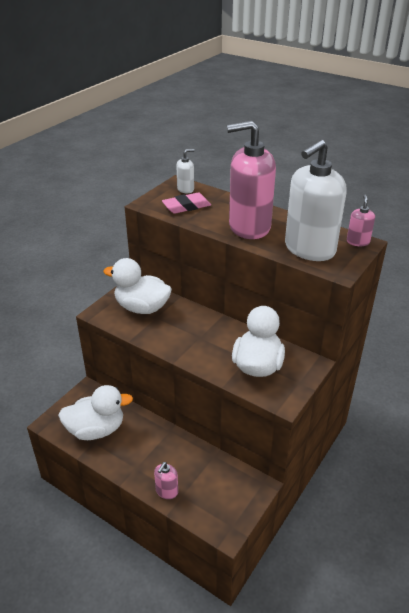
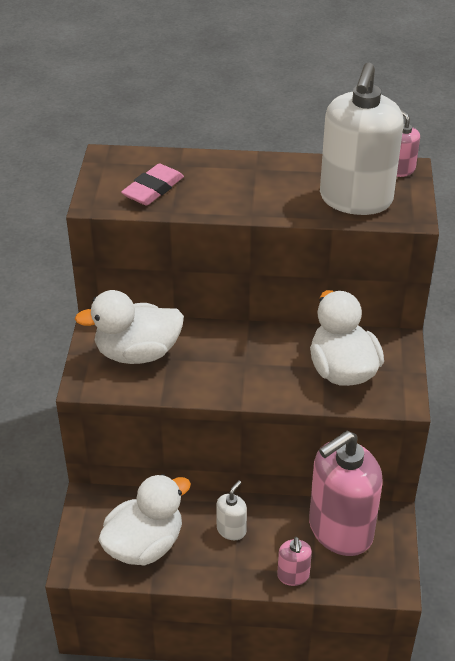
camera: 30 degrees left, 5 degrees up
(185, 189) = (126, 163): white soap dispenser -> white soap dispenser (231, 530)
(249, 227) = (260, 193): pink soap dispenser -> pink soap dispenser (340, 530)

